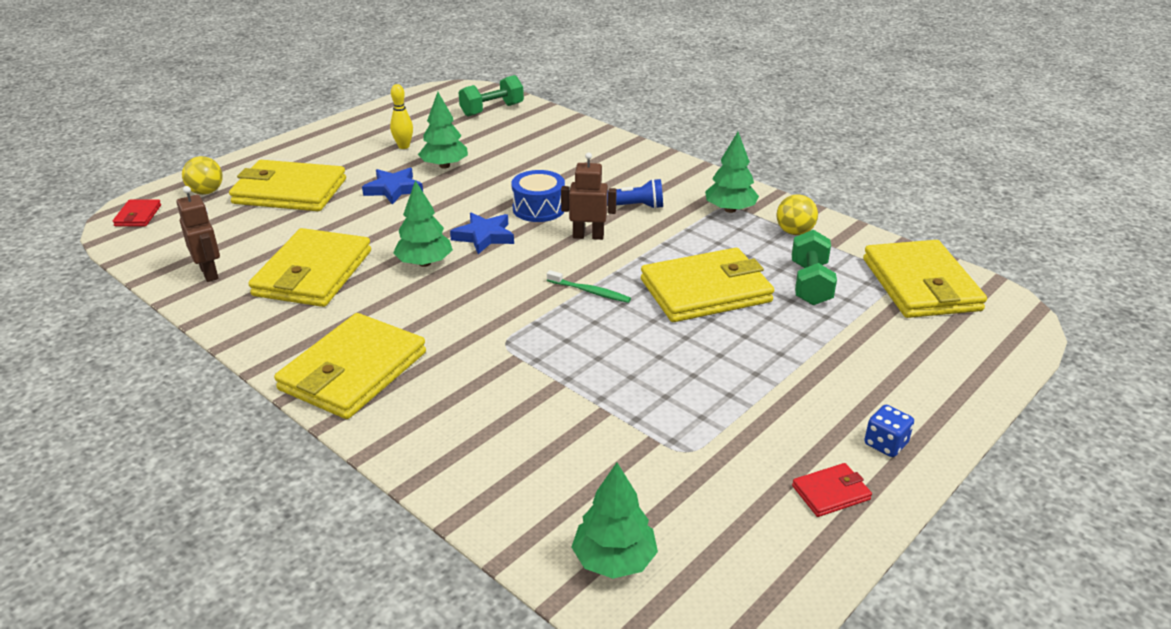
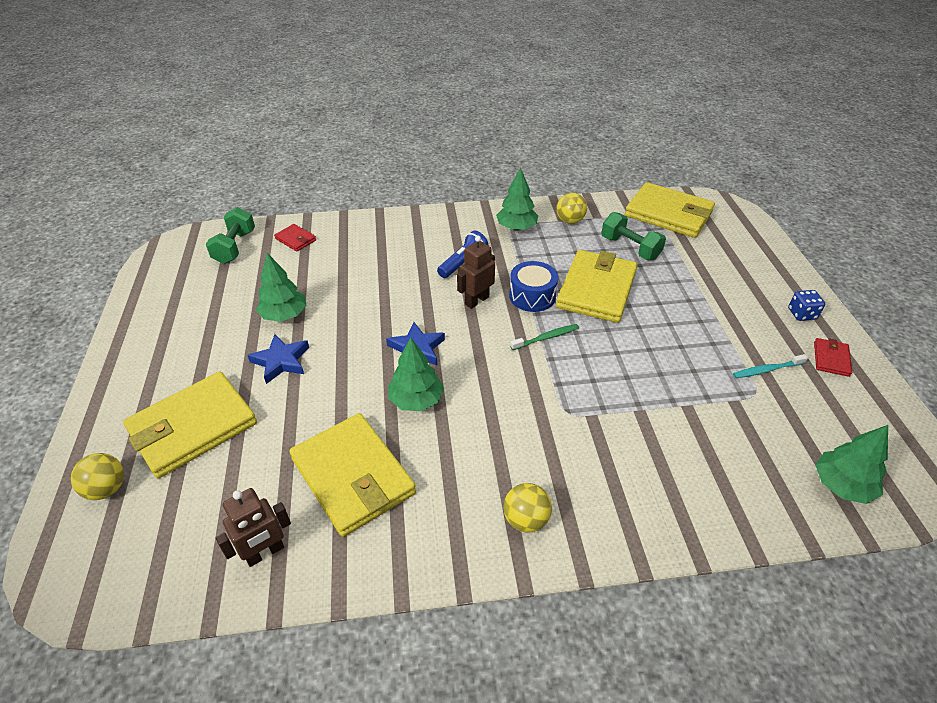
camera: 50 degrees left, 10 degrees up
(138, 216) = (75, 568): red wallet -> red wallet (296, 239)
(209, 273) = (265, 553): brown robot -> brown robot turned 135 degrees clockwise
(353, 371) = (526, 519): yellow wallet -> yellow ball
(403, 146) = (219, 320): yellow bowling pin -> none
(538, 208) = (412, 303): blue drum -> blue drum (532, 296)
(738, 447) = (767, 370): none -> turquoise toothbrush

